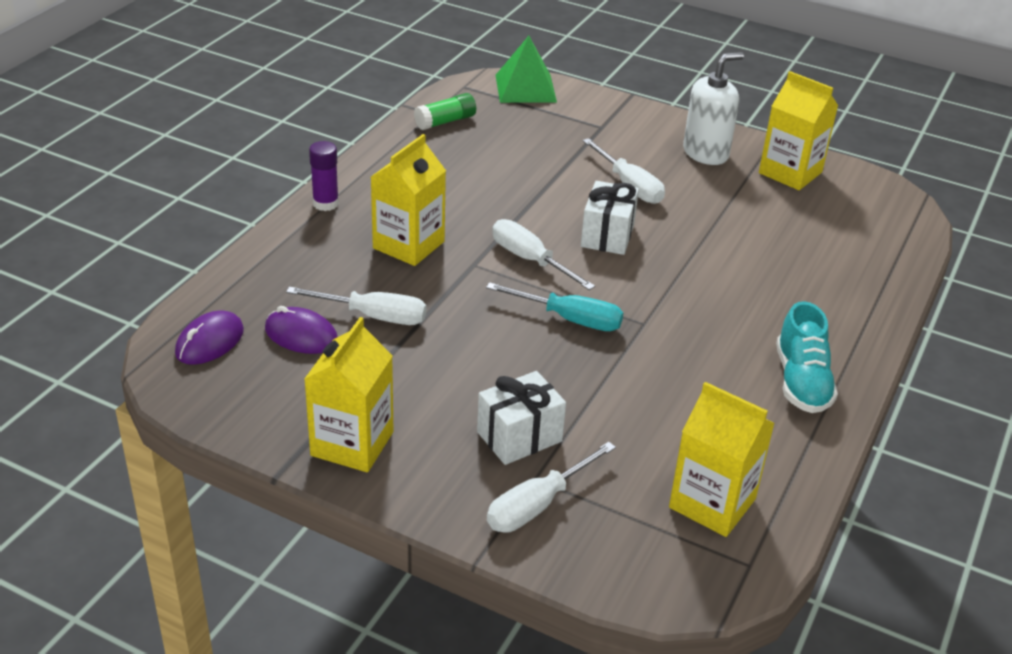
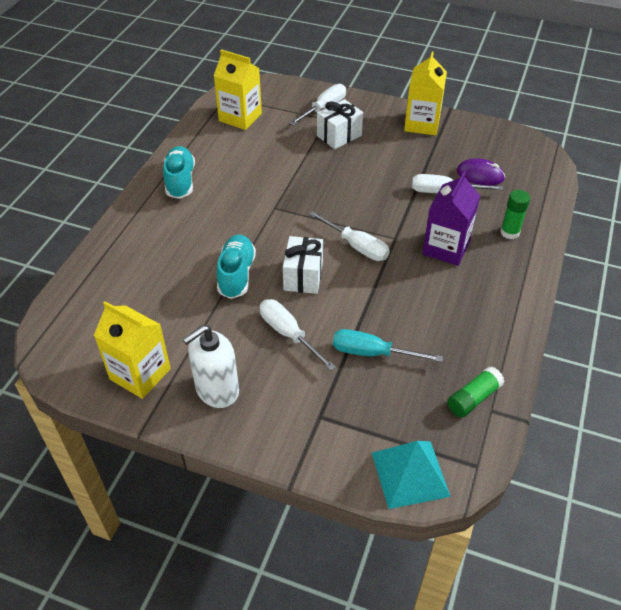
camera: 175 degrees right, 10 degrees up
(209, 342) = (528, 165): purple mouse -> none
(309, 253) = (509, 232): none -> green glue stick
(325, 203) = (524, 278): purple glue stick -> none
(408, 245) = (446, 248): yellow carton -> purple carton
(525, 88) = (410, 474): green pyramid -> turquoise pyramid
(570, 319) = (322, 204): turquoise screwdriver -> turquoise screwdriver (372, 353)
(694, 246) = (236, 274): none -> turquoise shoe

